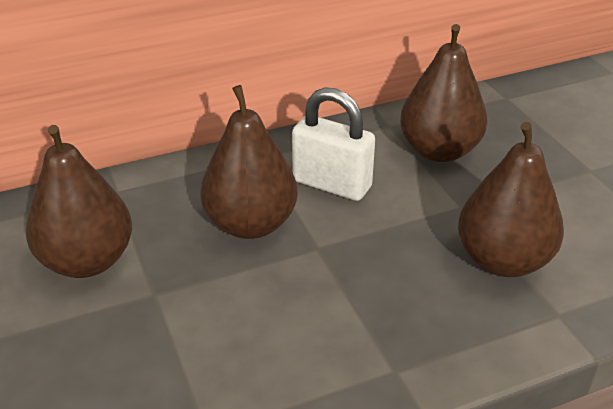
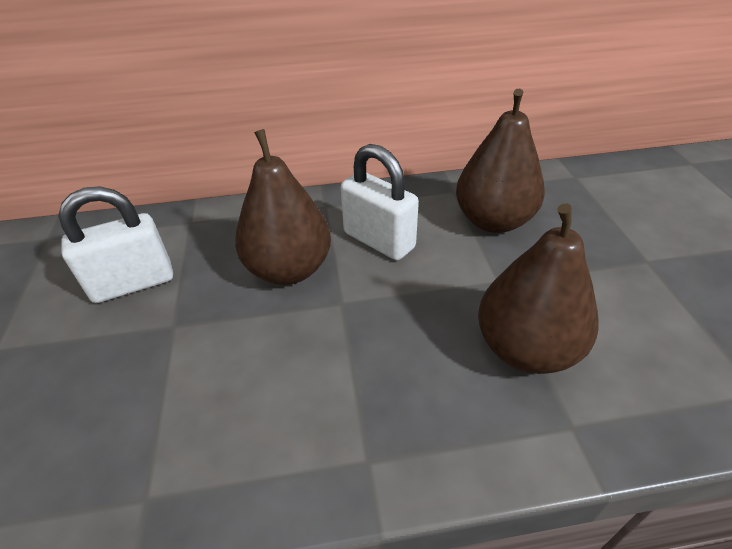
camera: 15 degrees right, 5 degrees up
(87, 261) = (133, 283): brown pear -> white padlock

